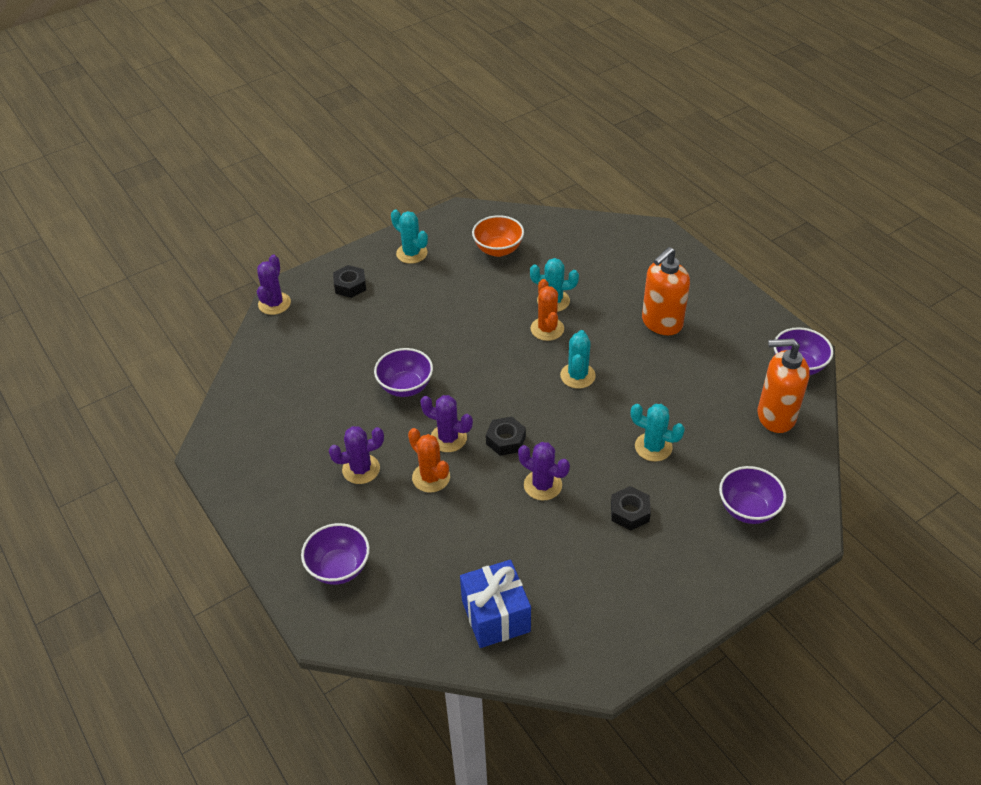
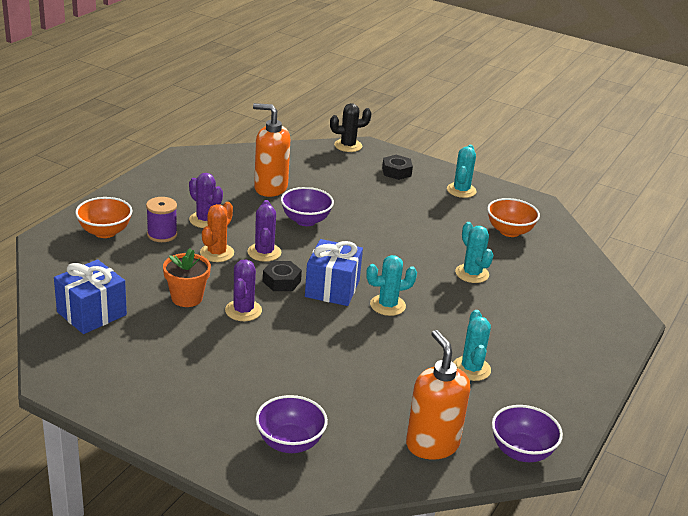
camera: 60 degrees right, 15 degrees down
(274, 303) = (348, 146): purple cactus -> black cactus
(339, 568) = (105, 232): purple bowl -> orange bowl
(371, 515) = (162, 234): none -> purple spool
(502, 525) = (187, 298): none -> orange flower pot
(534, 406) = (332, 288): none -> blue gift
(547, 329) = (432, 277): orange cactus -> none
(630, 512) = (241, 366): black nut -> none
(653, 447) = (330, 366): turquoise cactus -> turquoise cactus (471, 369)
(661, 323) = (501, 344): orange soap dispenser -> orange soap dispenser (270, 188)

